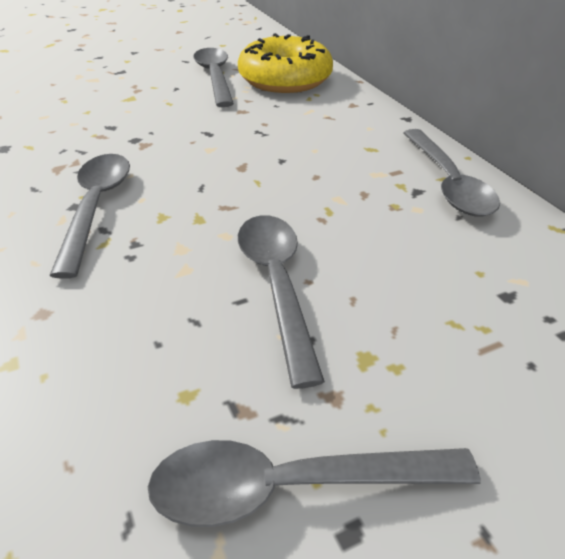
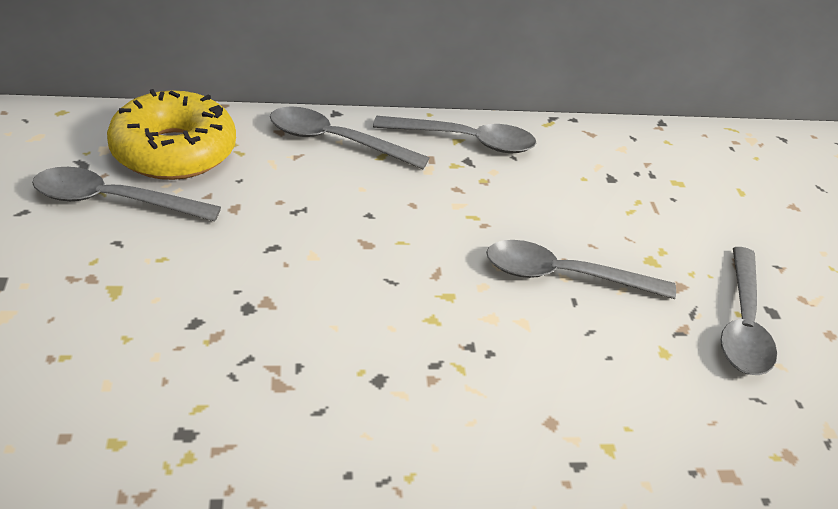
camera: 75 degrees left, 0 degrees up
(96, 207) = (391, 362): grey spoon -> grey spoon (335, 141)

